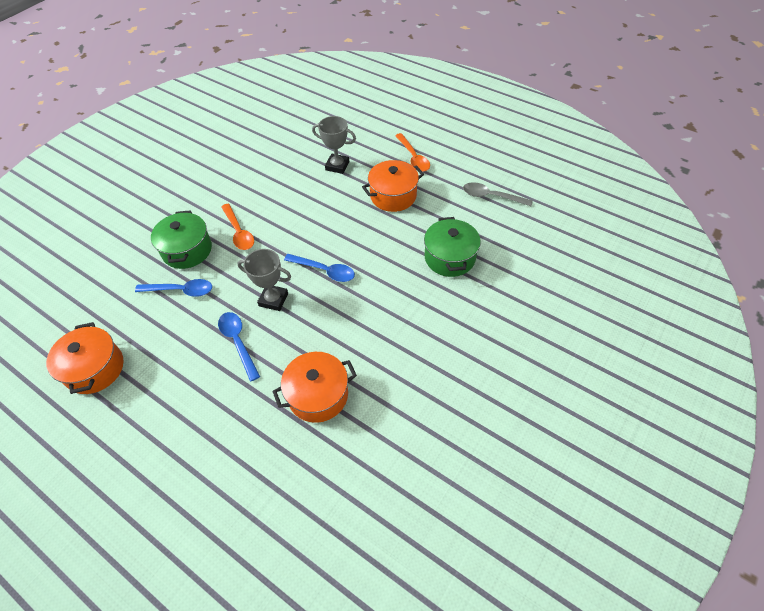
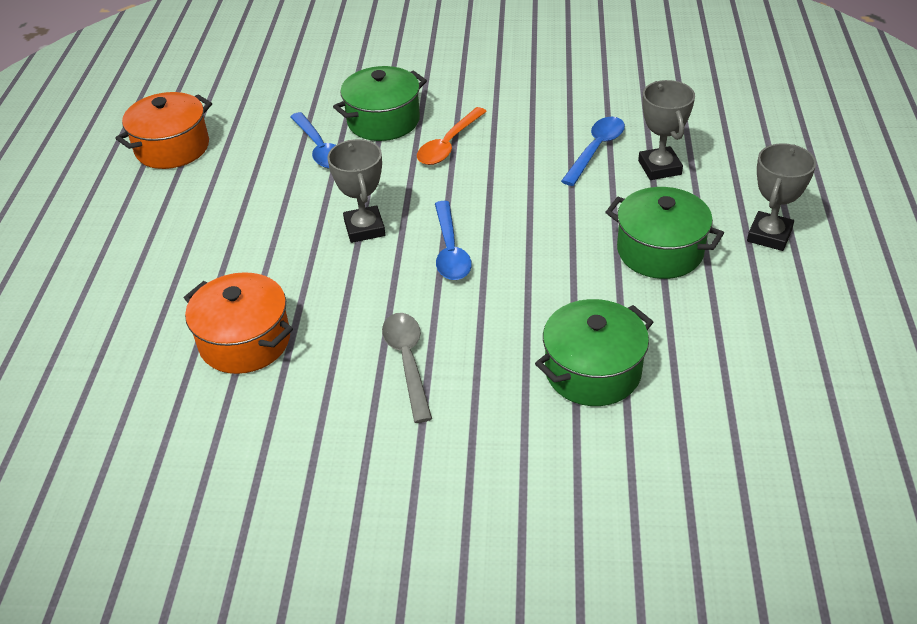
camera: 60 degrees right, 10 degrees down
(238, 342) = (278, 232): blue spoon -> blue spoon (596, 149)
(393, 196) = (660, 251): orange pot -> green pot
(413, 157) = (769, 235): orange spoon -> grey trophy
(491, 196) = (783, 367): grey spoon -> grey spoon (407, 362)

